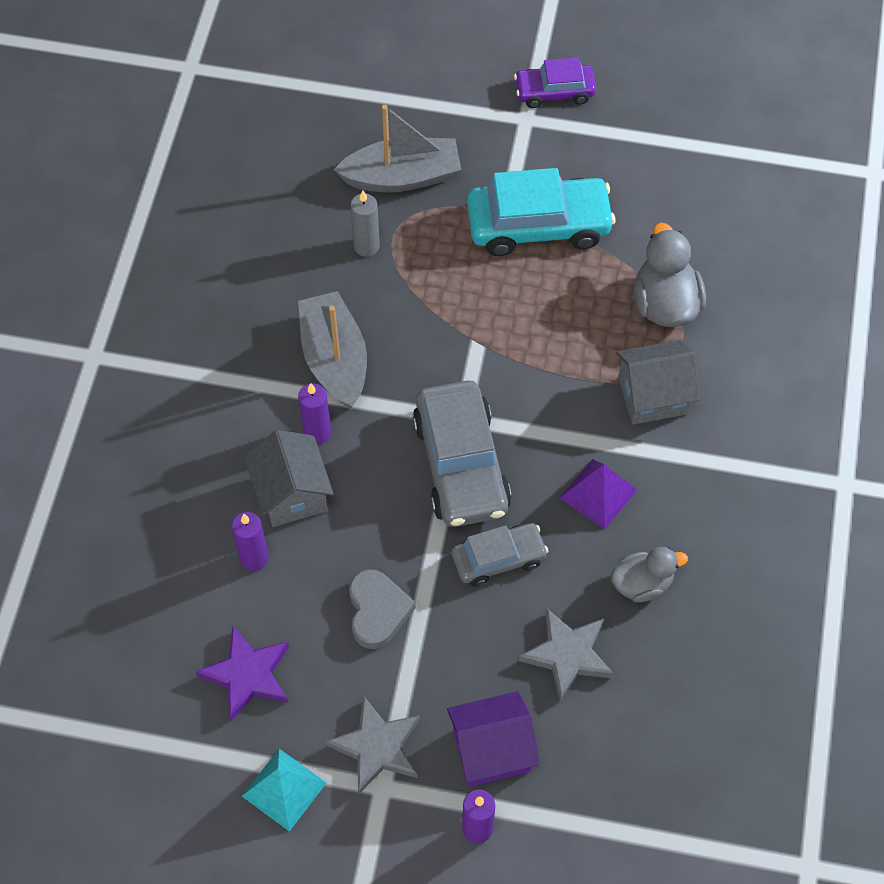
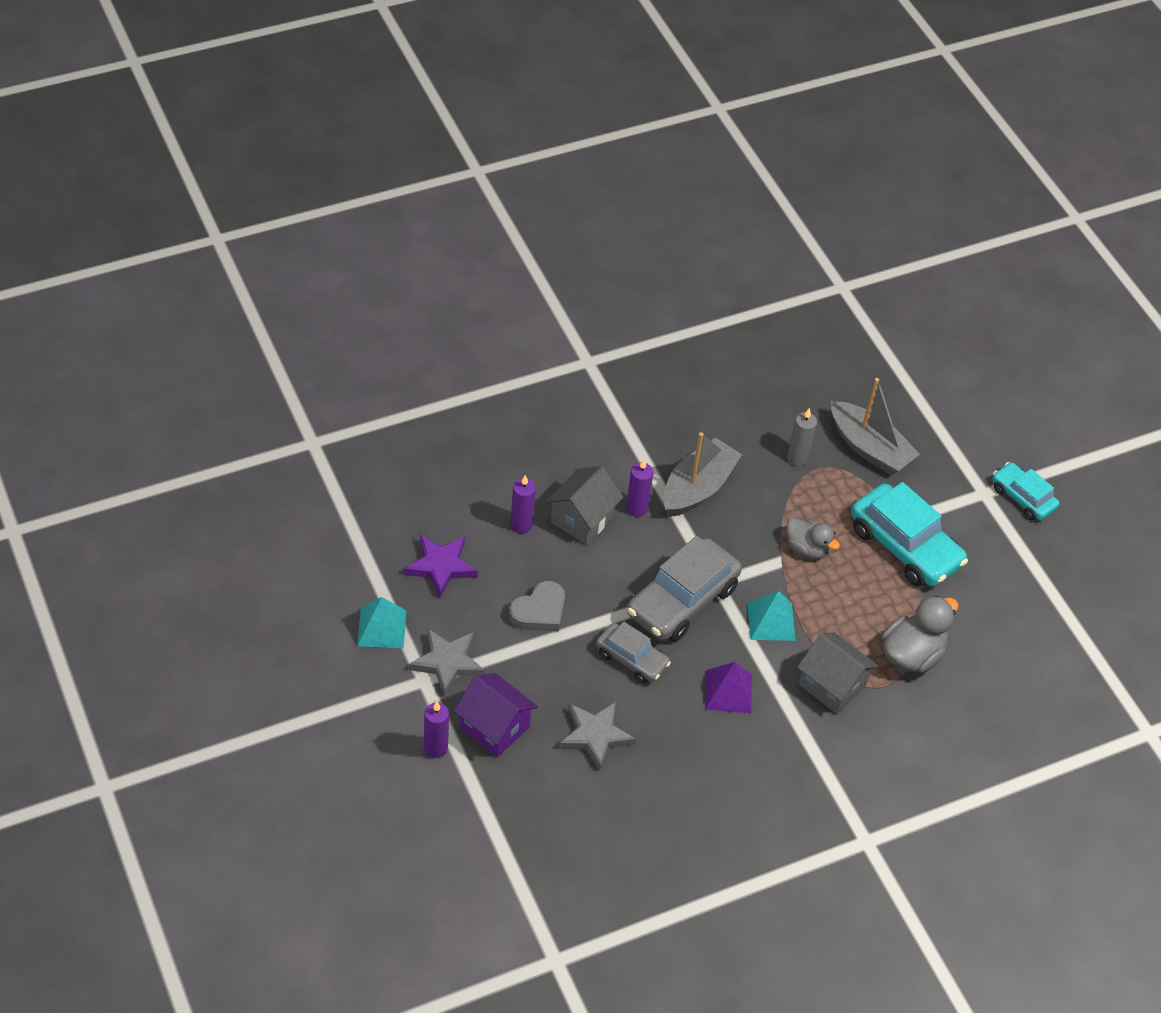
camera: 50 degrees right, 10 degrees down
(542, 400) = (771, 621): none -> turquoise pyramid
(554, 92) = (1022, 498): purple car -> turquoise car
(642, 584) = (683, 753): grey duck -> grey duck (807, 548)

